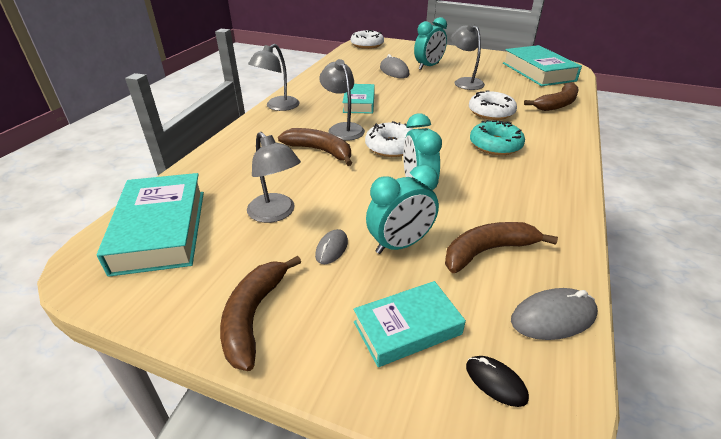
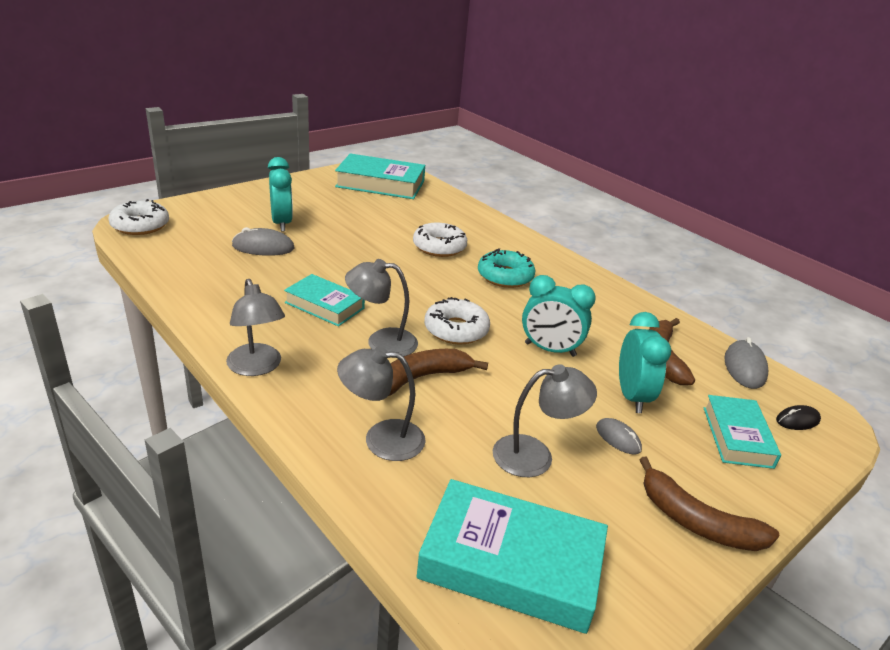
camera: 65 degrees left, 5 degrees down
(465, 82) = (353, 225): grey lamp -> grey lamp (381, 439)
(557, 104) = (458, 212): brown banana -> none

